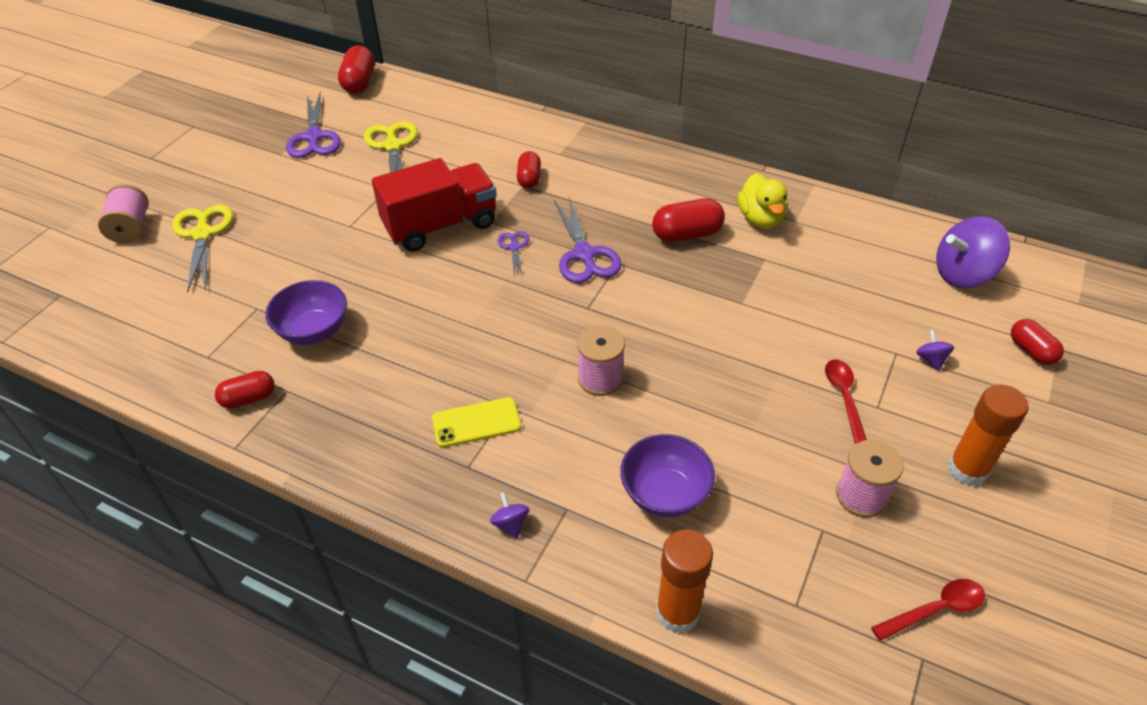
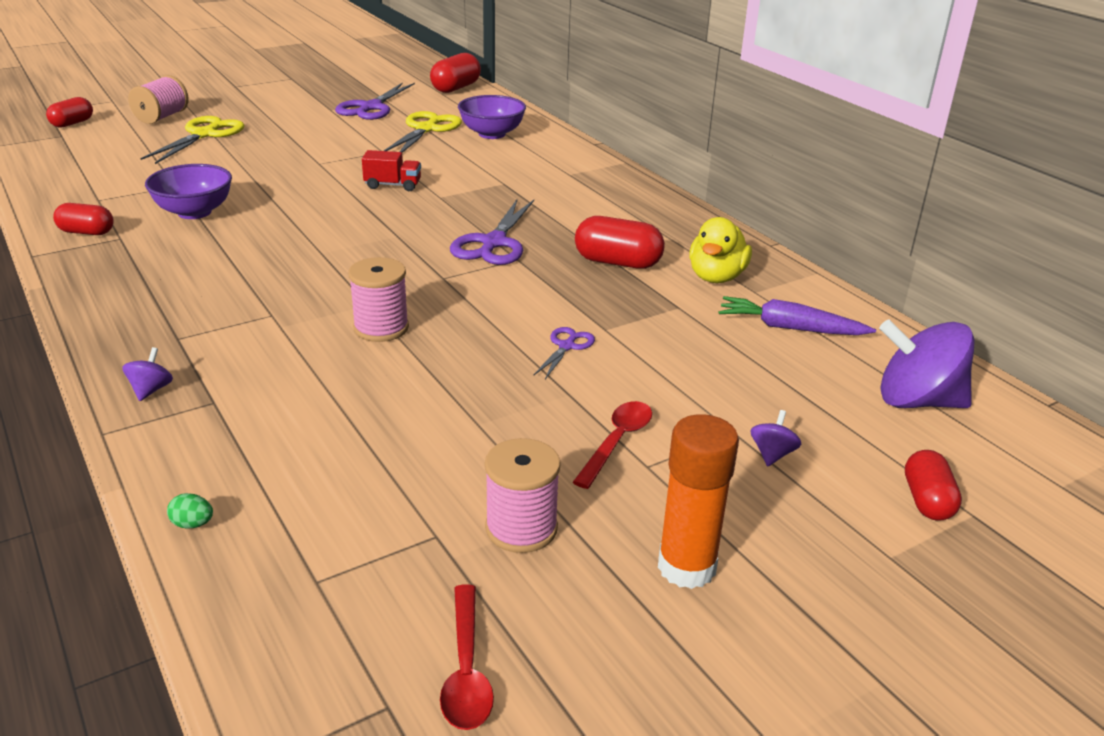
camera: 30 degrees right, 15 degrees down
(440, 225) = (393, 185): red truck -> red truck, size x0.46
(476, 422) = (229, 313): yellow phone -> none
(514, 247) = (435, 218): purple scissors -> purple scissors (566, 346)
(529, 179) = (516, 181): red capsule -> red capsule (72, 123)
(665, 494) = (316, 432): purple bowl -> purple bowl (492, 134)
(677, 613) = (193, 524): orange glue stick -> green egg
(845, 246) = (790, 328): none -> purple carrot
(935, 610) = (466, 670): red spoon -> red spoon turned 75 degrees clockwise

